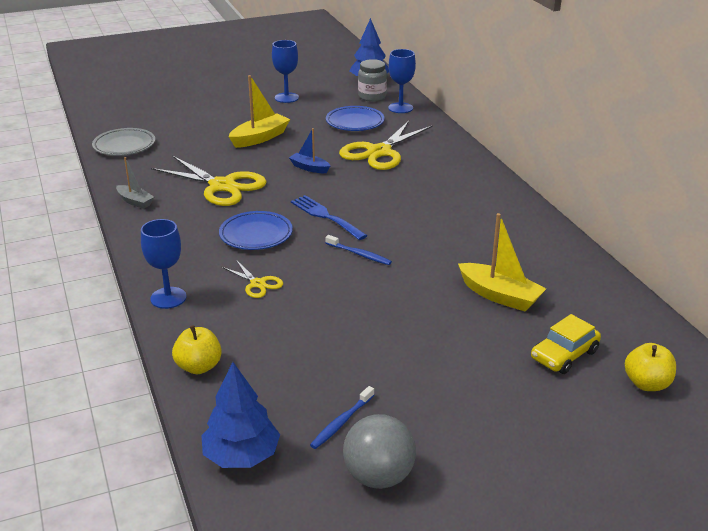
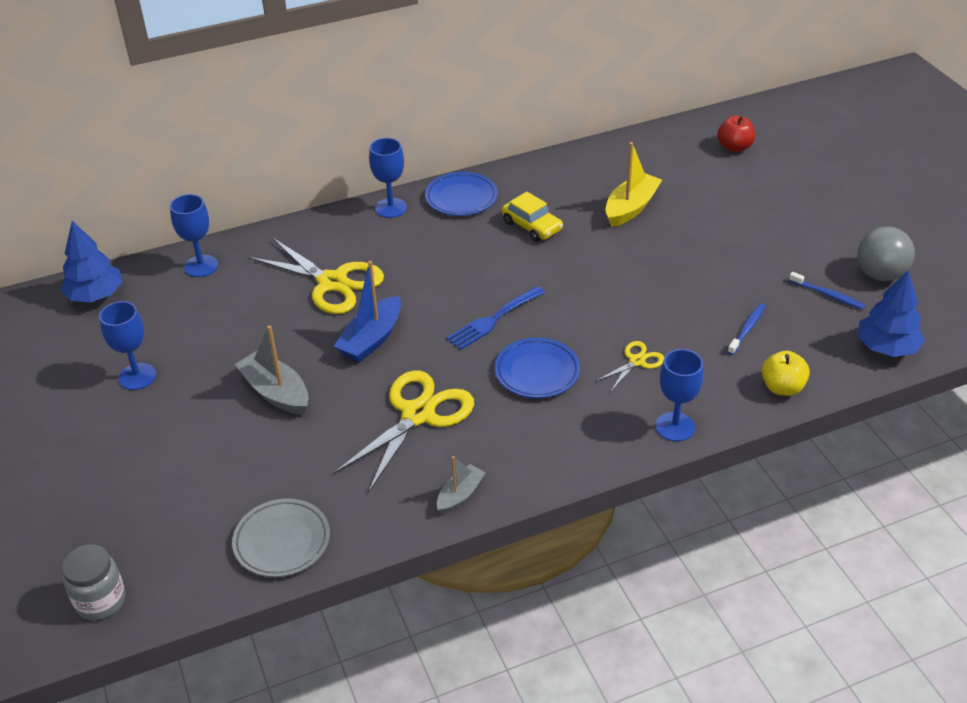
camera: 90 degrees left, 10 degrees up
(260, 138) = (276, 392): yellow boat -> grey boat
(309, 168) = (371, 339): blue boat -> blue boat, size x1.63
(355, 122) = (239, 305): blue plate -> blue plate (461, 198)
(359, 254) = (571, 292): blue toothbrush -> blue toothbrush (747, 329)
(372, 97) = (156, 292): grey jar -> grey jar (100, 601)
(481, 172) = (391, 208): none -> blue goblet
(564, 355) = (709, 180): yellow car -> yellow car (532, 226)
(647, 383) = (734, 147): yellow apple -> red apple

